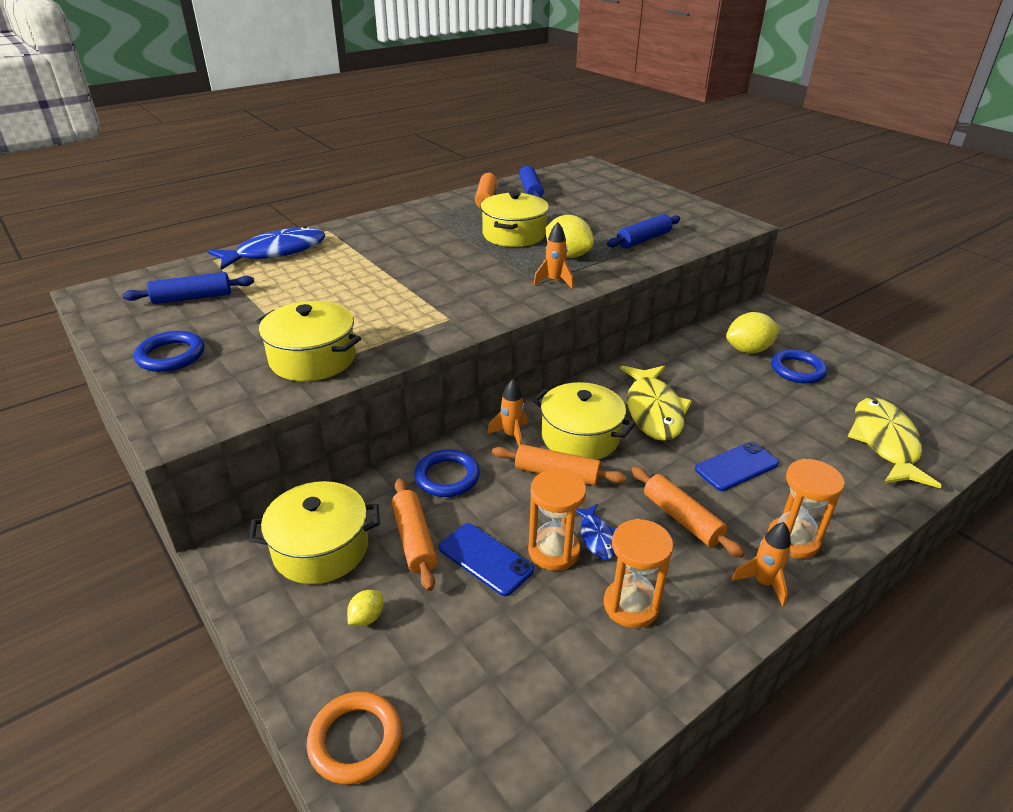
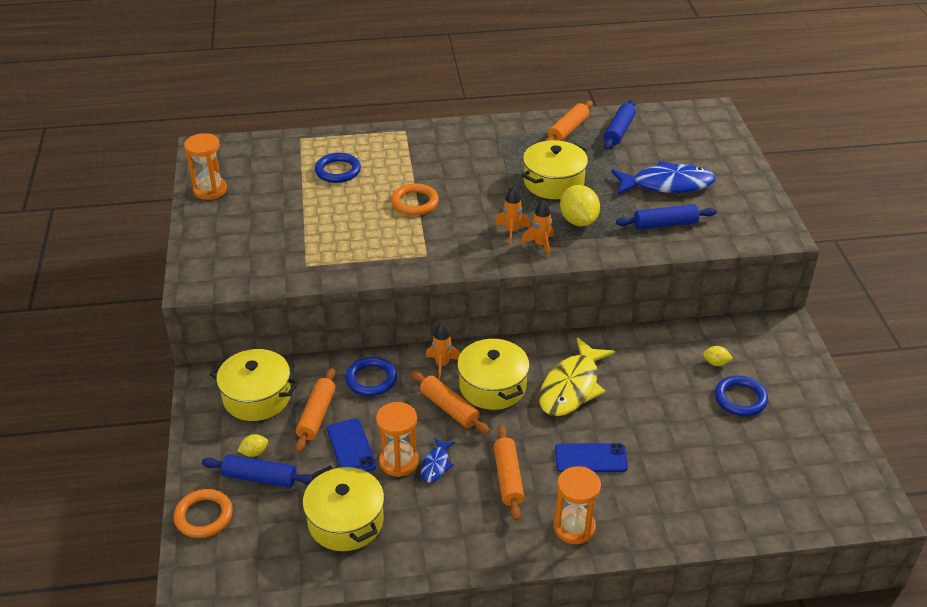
camera: 30 degrees right, 5 degrees up
(171, 356) = (222, 223): blue ring -> blue ring (338, 171)
(192, 298) = (264, 174): blue rolling pin -> blue rolling pin (260, 478)
(276, 252) = (349, 144): blue fish -> blue fish (667, 184)
(313, 359) = (307, 258): yellow pot -> yellow pot (346, 521)
(393, 280) = (415, 202): none -> orange ring
(631, 605) = (417, 517): orange hourglass -> orange hourglass (210, 190)
(748, 350) = (716, 363): yellow lemon -> yellow lemon, size x0.50
(763, 583) = (520, 544): orange rocket -> orange rocket (511, 231)
(885, 443) = (741, 491): yellow fish -> none

